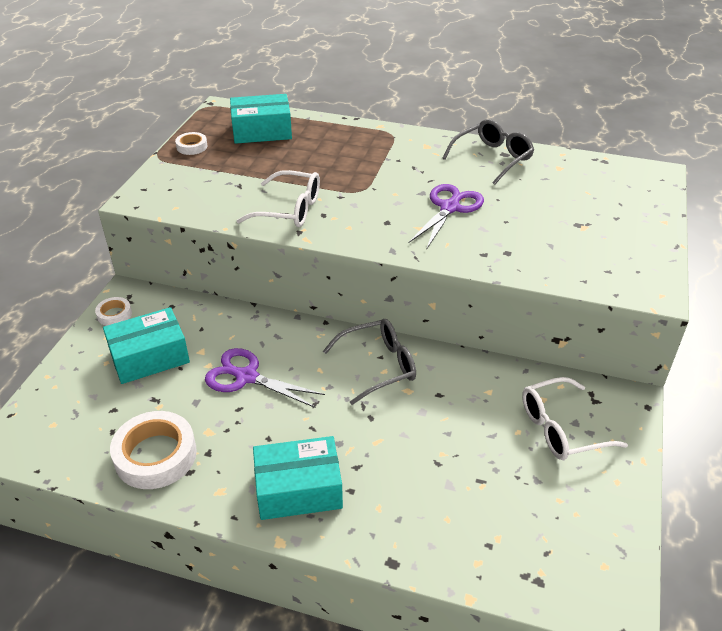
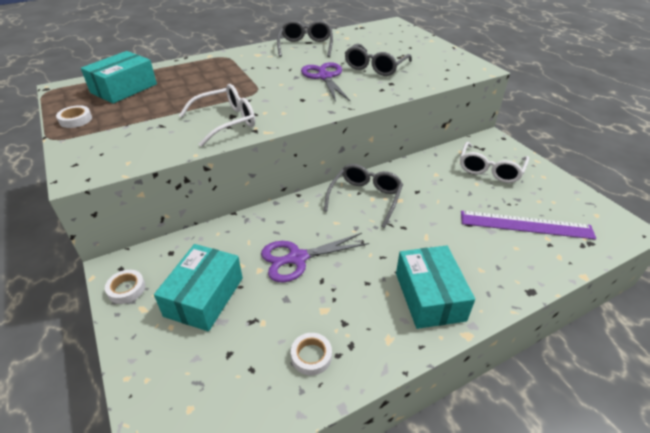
camera: 45 degrees left, 0 degrees up
(155, 455) = (311, 356): white tape -> white tape, size x0.51
(298, 489) = (429, 296): turquoise box -> turquoise box turned 45 degrees counterclockwise
(497, 509) = (526, 225): none -> purple ruler
(525, 223) = (375, 67): none -> grey glasses

